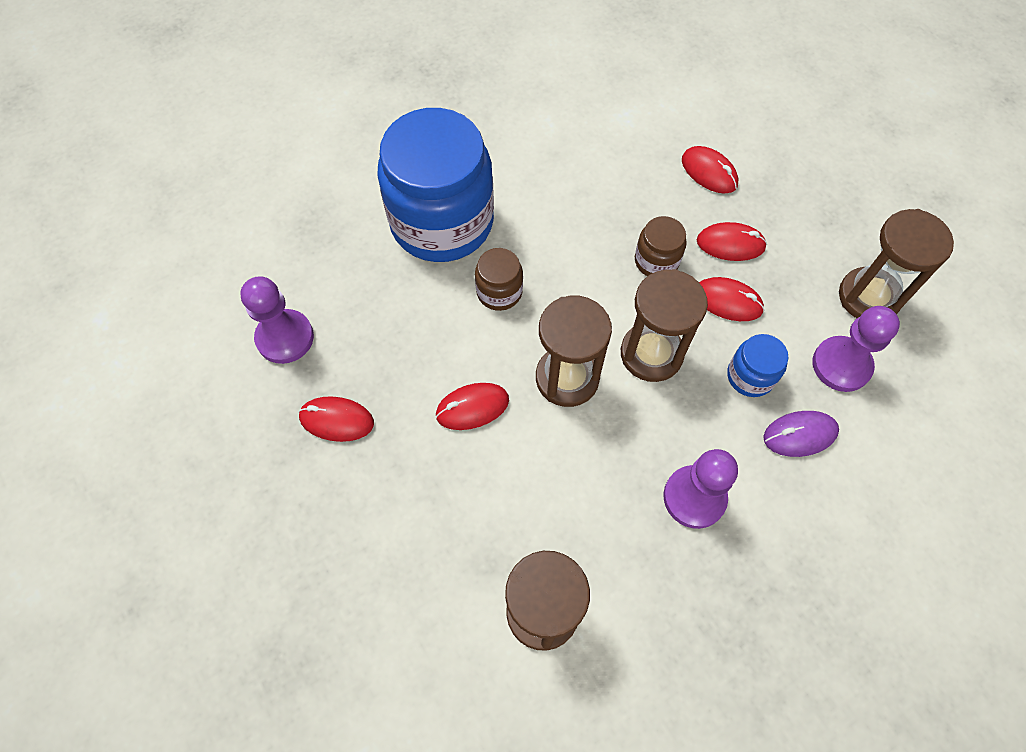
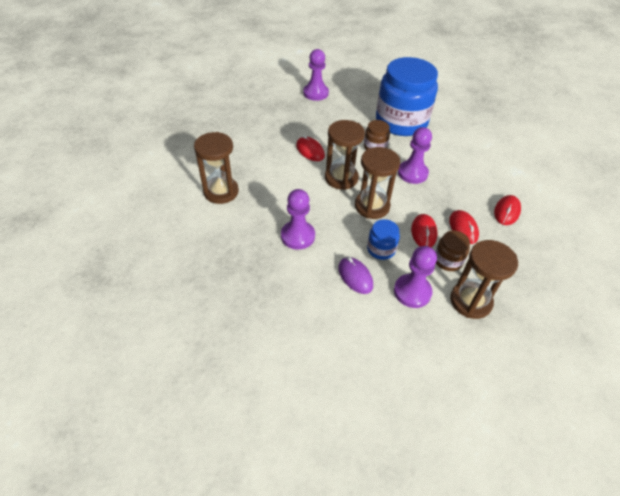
camera: 70 degrees right, 15 degrees down
(337, 420) = (285, 115): red mouse -> none
(587, 261) = (412, 173): none -> purple pawn
(656, 261) = (430, 199): brown jar -> brown jar (448, 260)

